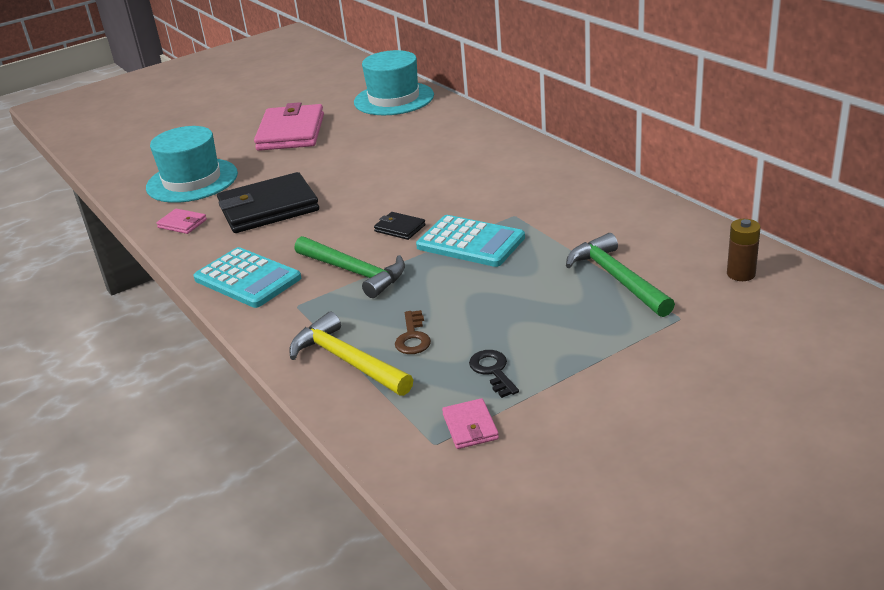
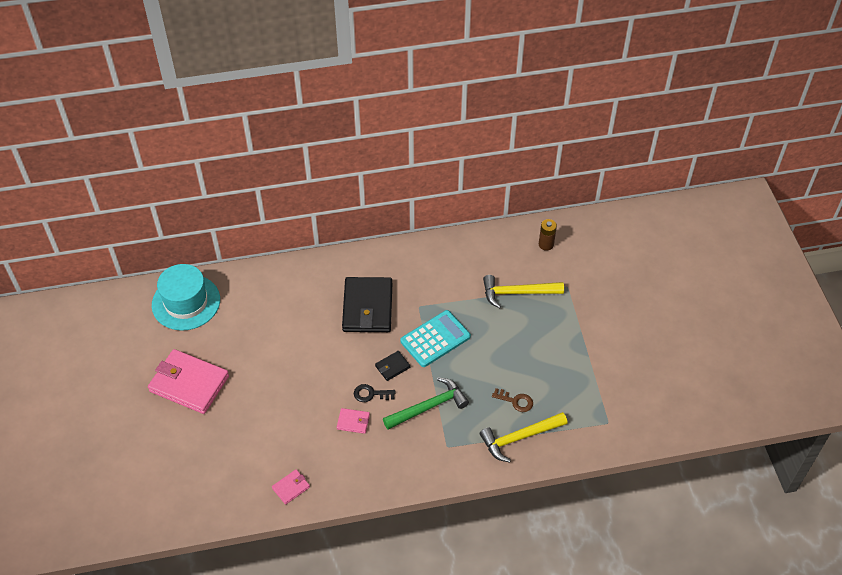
camera: 70 degrees left, 20 degrees up
(192, 180) = (222, 468): turquoise hat -> none
(247, 279) = (398, 465): turquoise calculator -> none
(268, 208) = (308, 430): black wallet -> black wallet (368, 307)
(470, 426) = (603, 404): pink wallet -> pink wallet (353, 422)
(493, 371) = (566, 378): black key -> black key (371, 394)
(617, 278) = (517, 293): green hammer -> yellow hammer

